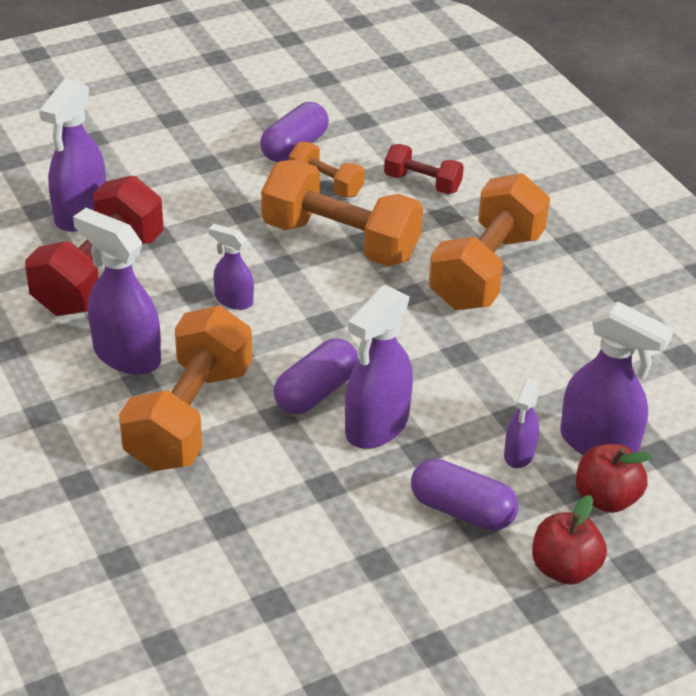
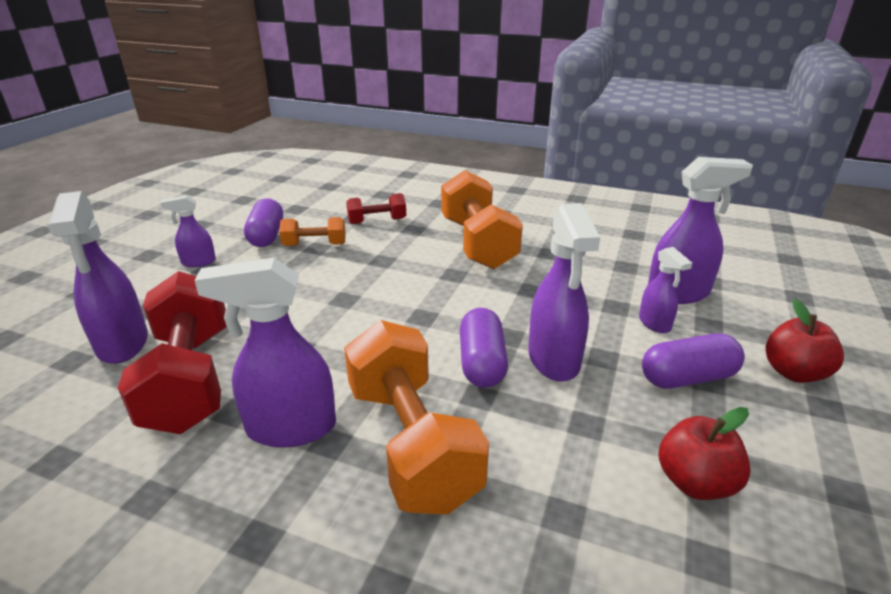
camera: 40 degrees left, 10 degrees down
(233, 300) = (336, 338): purple spray bottle -> purple spray bottle (198, 262)
(340, 241) = (367, 268): orange dumbbell -> none
(606, 498) = (734, 318): red apple -> red apple (695, 482)

